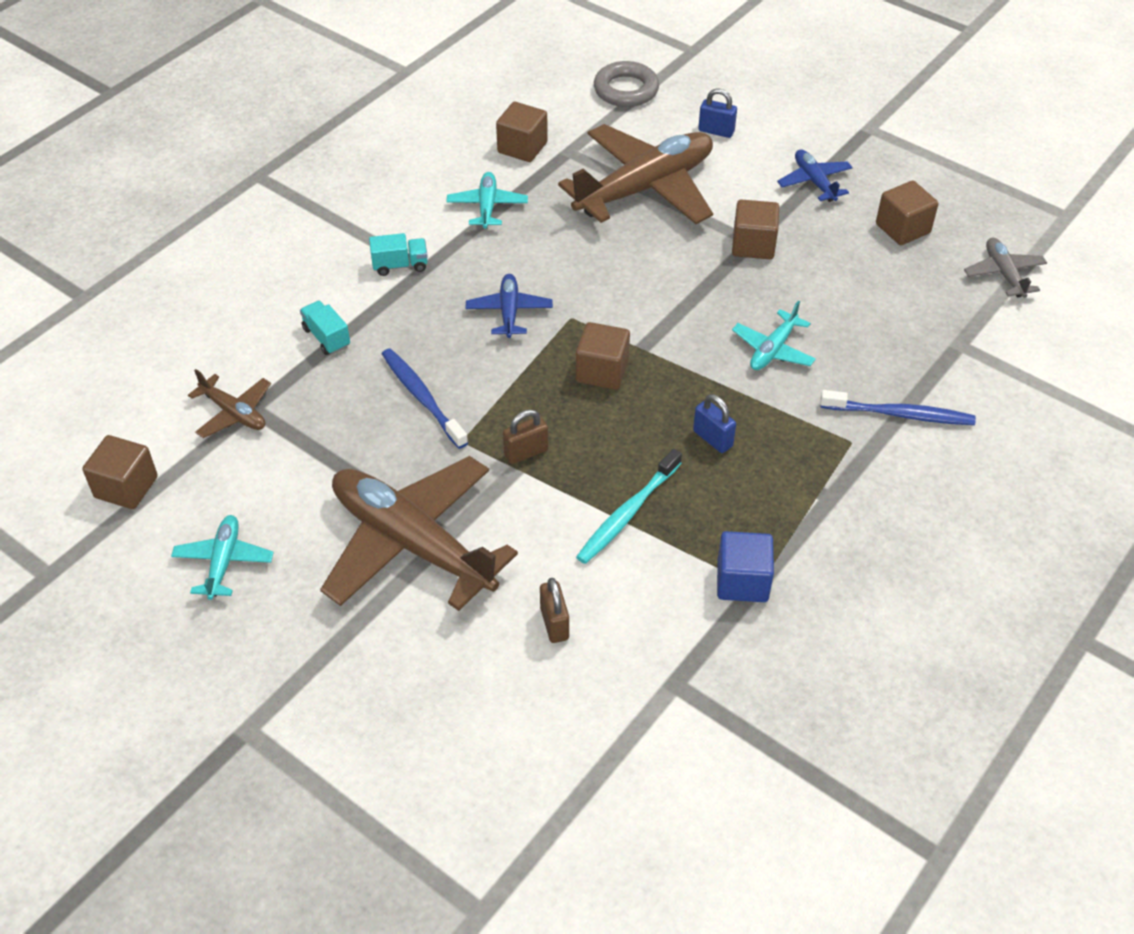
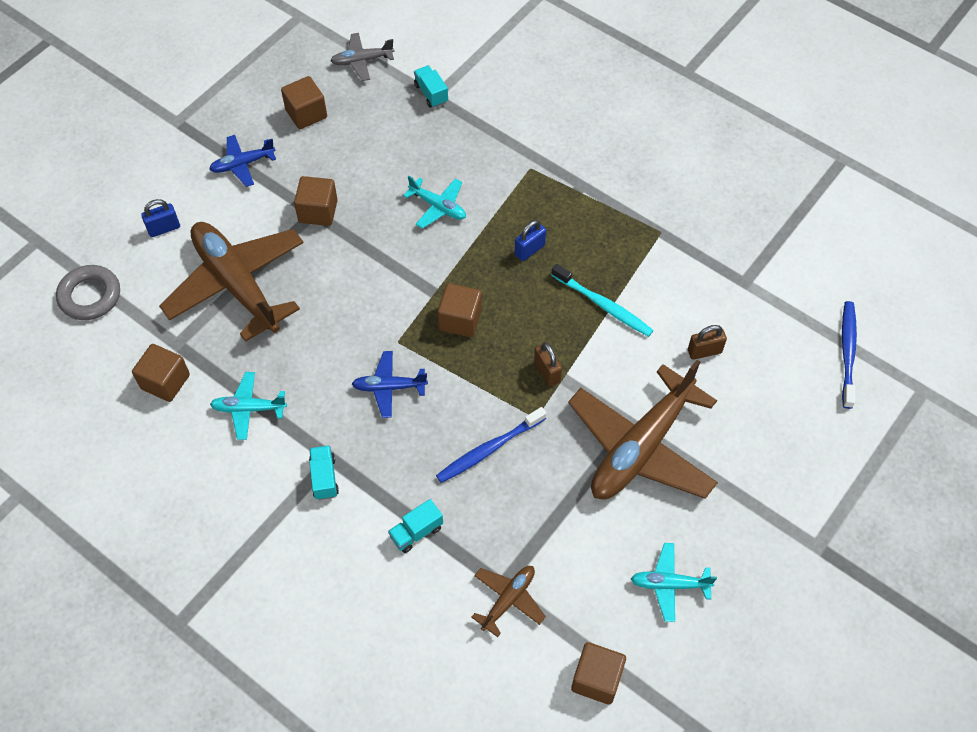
camera: 90 degrees left, 10 degrees up
(716, 131) = (164, 228): blue padlock -> blue padlock turned 45 degrees clockwise
(742, 581) = (658, 240): blue cube -> none
(900, 414) = (504, 137): blue toothbrush -> blue toothbrush (847, 352)
(963, 340) = (431, 93): none -> turquoise truck

